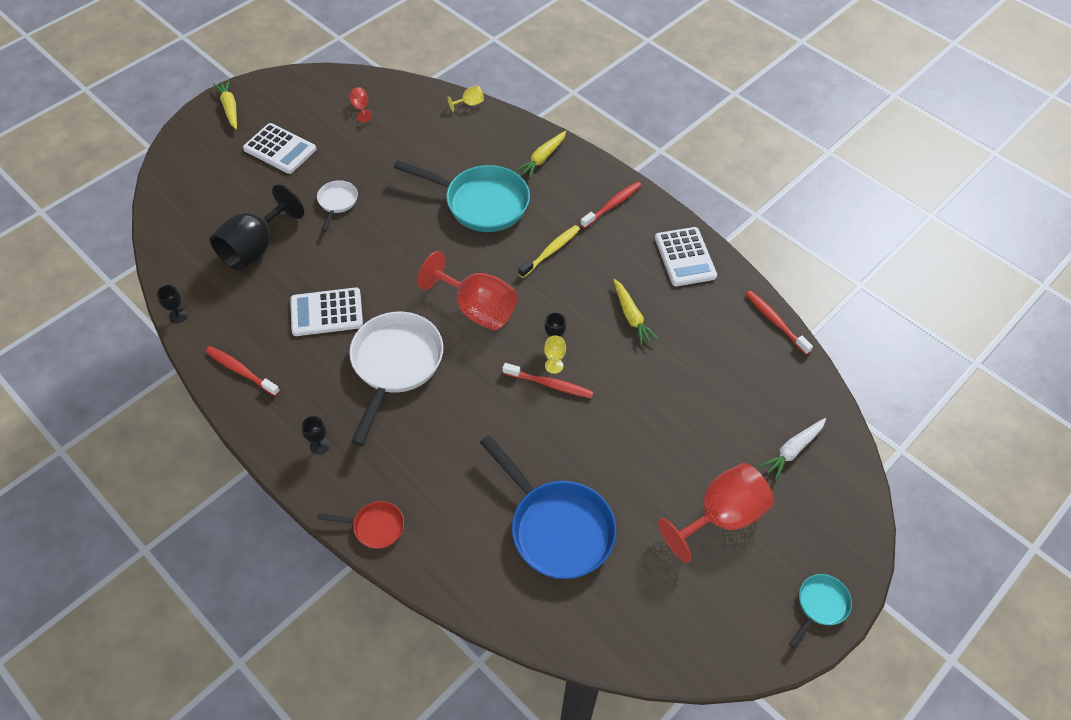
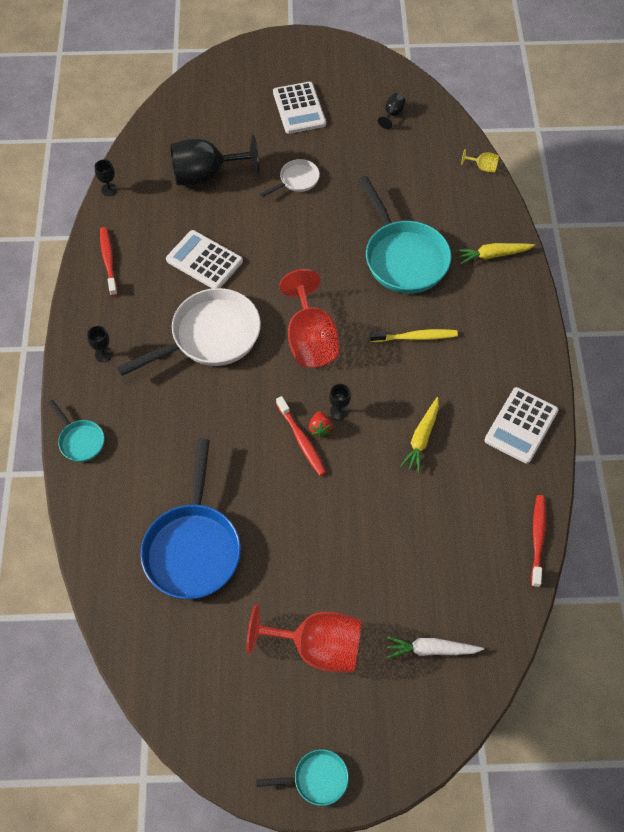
camera: 45 degrees right, 5 degrees up
(229, 108) = (296, 50): yellow carrot -> none
(361, 108) = (392, 114): red goblet -> black goblet
(375, 527) = (80, 441): red pan -> turquoise pan
(554, 365) = (320, 428): yellow goblet -> red strawberry
(612, 205) = (508, 336): red toothbrush -> none

